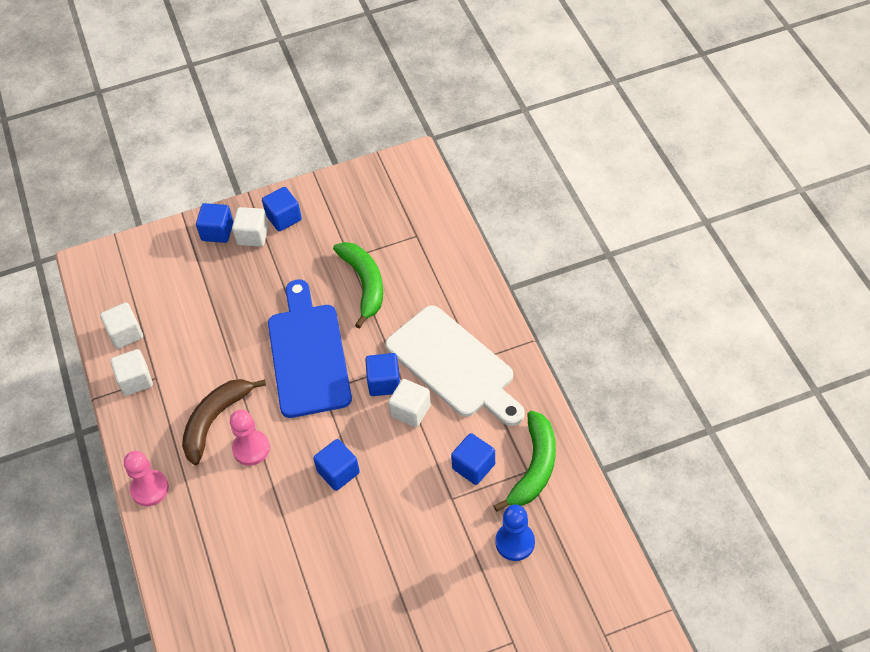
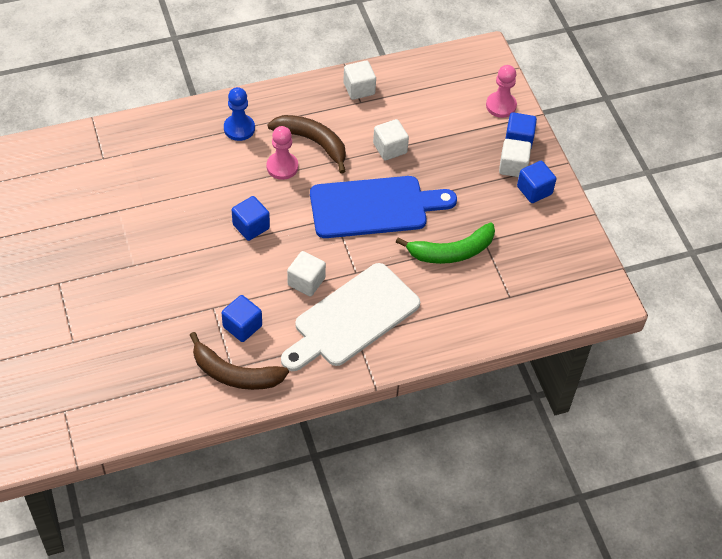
camera: 85 degrees right, 0 degrees up
(125, 334) = (407, 80): white cube -> white cube (390, 148)
(149, 489) = (254, 102): pink pawn -> pink pawn (501, 106)
(384, 382) = (338, 263): blue cube -> none
(515, 542) = (162, 351): blue pawn -> blue pawn (239, 128)
(534, 467) = (235, 374): green banana -> brown banana

